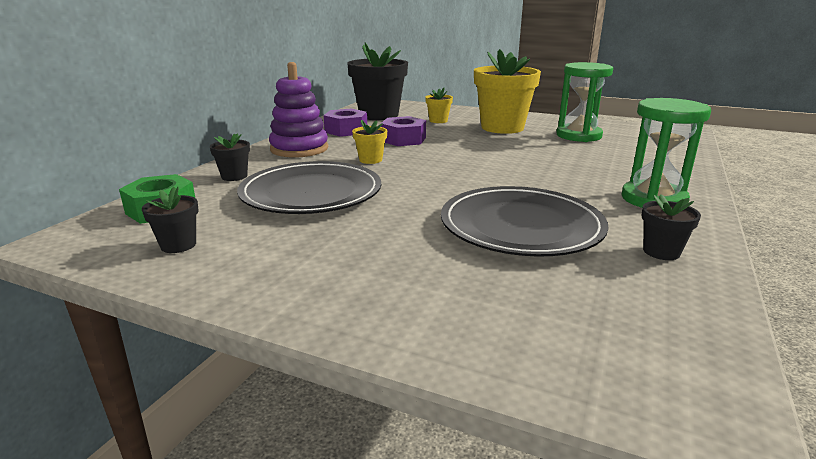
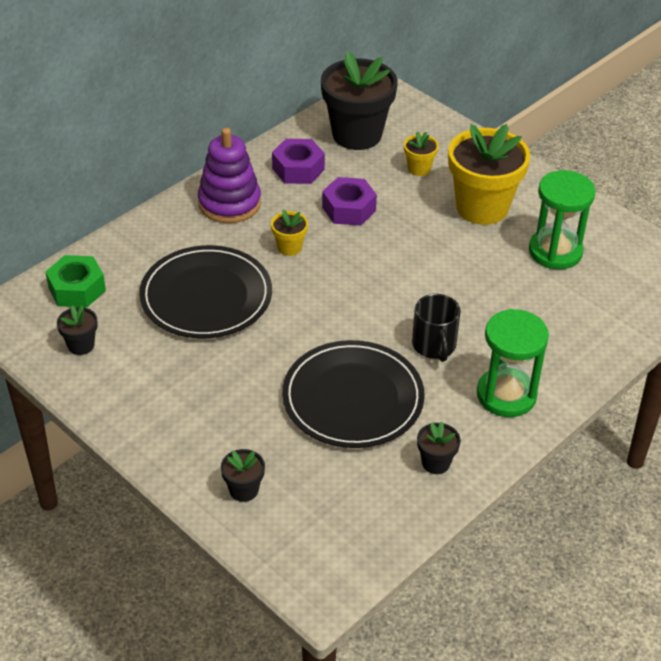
camera: 20 degrees right, 20 degrees up
(234, 176) = (149, 246): black flower pot -> black flower pot (244, 490)
(554, 185) = (434, 346): none -> black mug

